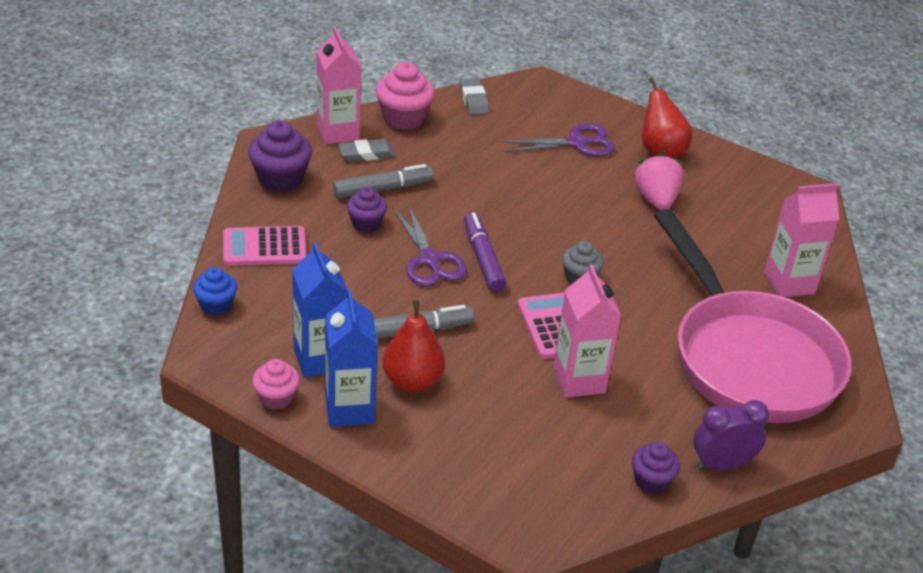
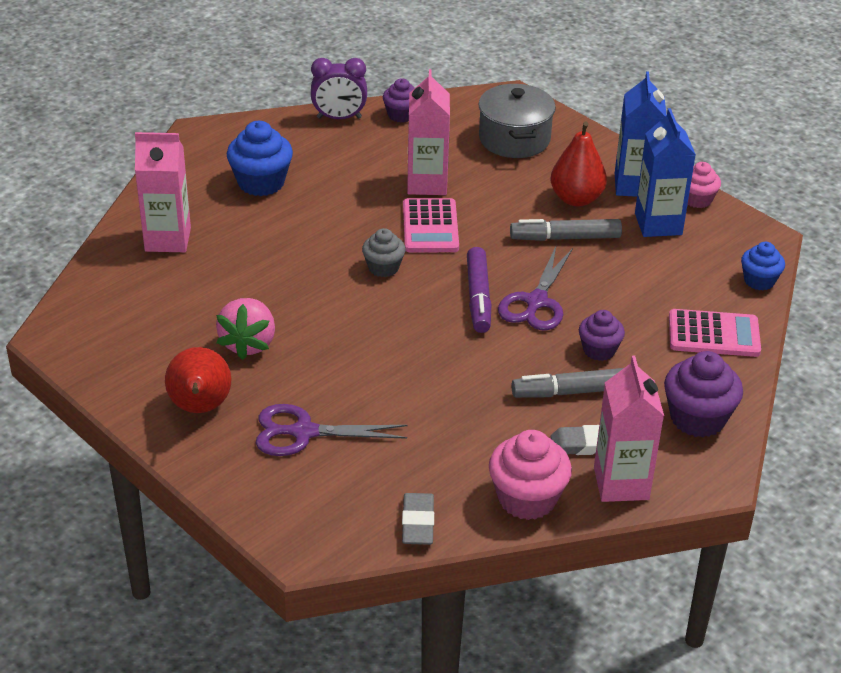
camera: 165 degrees left, 0 degrees up
(429, 260) = (536, 302): purple scissors -> purple scissors turned 150 degrees counterclockwise
(502, 461) = (514, 139): none -> grey pot
(749, 358) = (261, 183): pink pan -> blue cupcake

